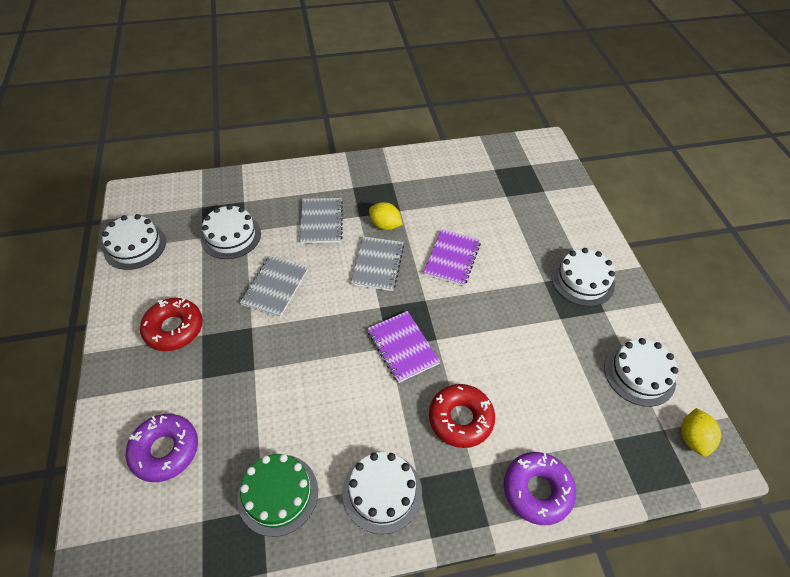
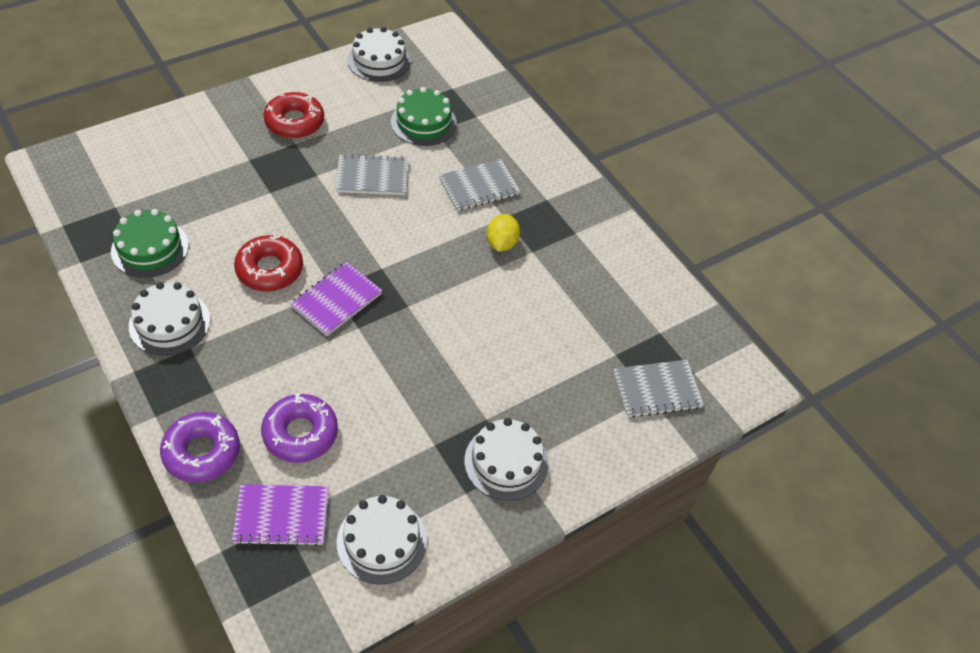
camera: 65 degrees right, 0 degrees up
(165, 450) = (171, 161): purple donut -> purple donut (300, 433)
(231, 236) = (423, 122): white cake -> green cake
(377, 264) = (439, 251): grey notebook -> grey notebook (656, 390)
(452, 258) = (480, 318): purple notebook -> purple notebook (282, 516)
(460, 419) = (265, 369): red donut -> red donut (269, 269)
(693, 438) = (308, 608): yellow lemon -> none

